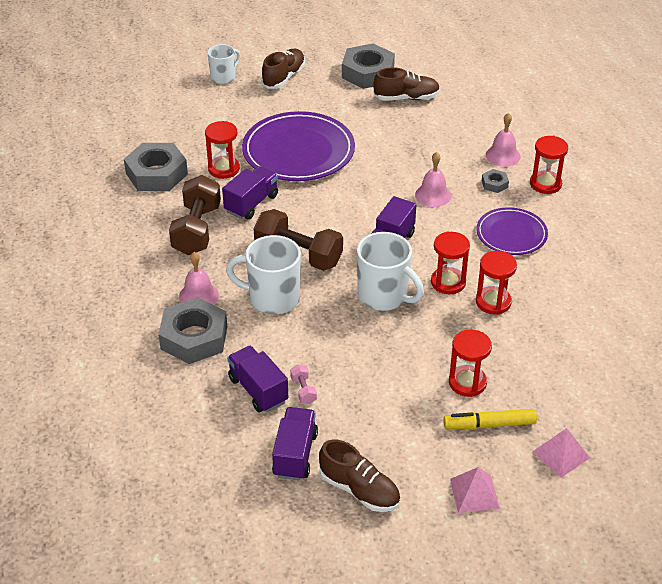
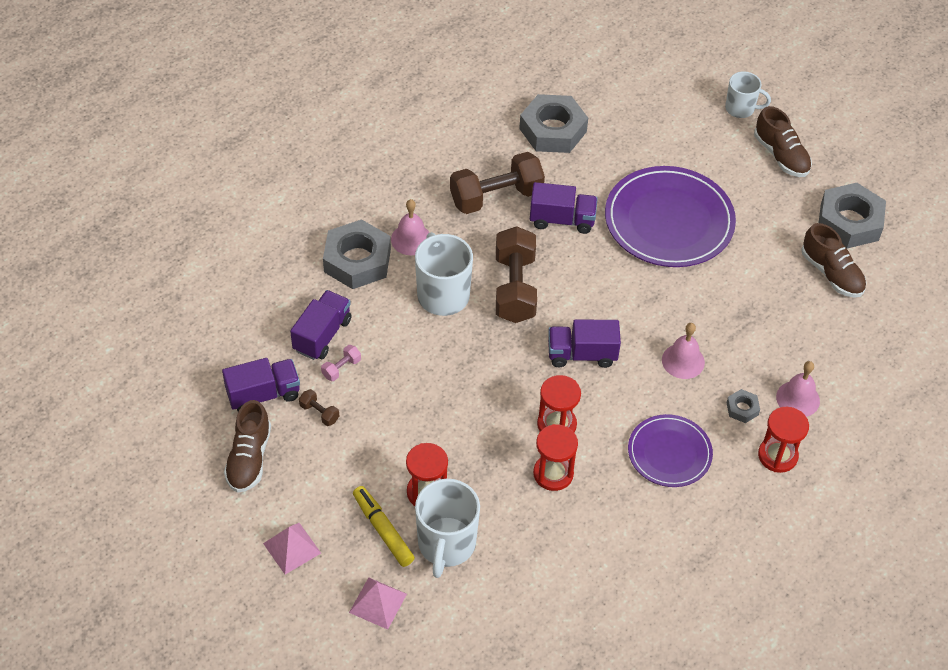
camera: 60 degrees right, 10 degrees up
(224, 169) = (597, 176): red hourglass -> none
(284, 77) = (781, 156): brown shoe -> brown shoe turned 60 degrees clockwise
(341, 422) = (319, 413): none -> brown dumbbell
(384, 296) = (502, 379): white mug -> white mug (446, 544)

